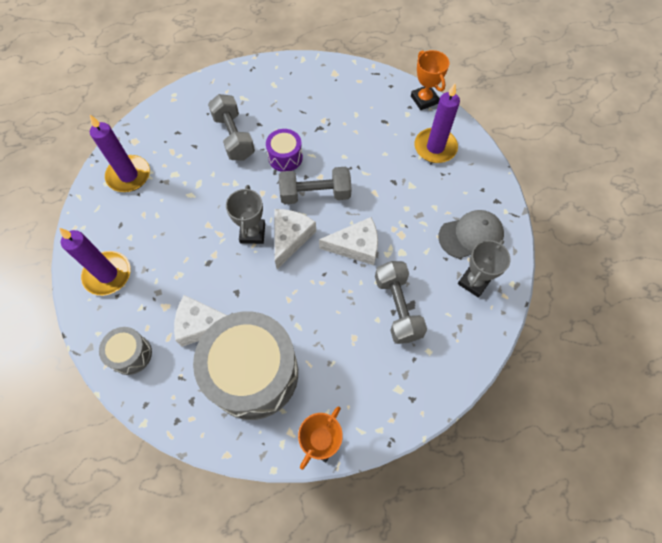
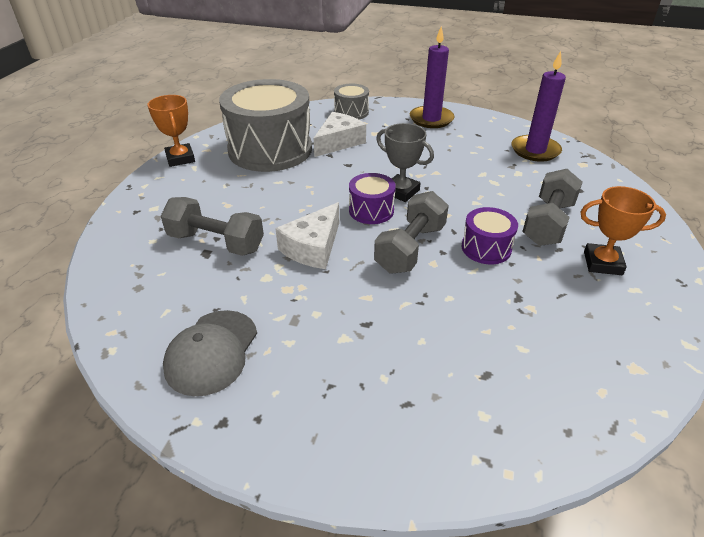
camera: 125 degrees right, 25 degrees down
(234, 137) = (548, 223): grey dumbbell -> grey dumbbell turned 75 degrees counterclockwise
(290, 238) = (371, 210): white cheese -> purple drum
(424, 100) = (503, 463): orange trophy -> orange trophy (602, 263)
(435, 147) = (385, 408): purple candle -> none
(474, 282) = (161, 315): grey trophy -> none

